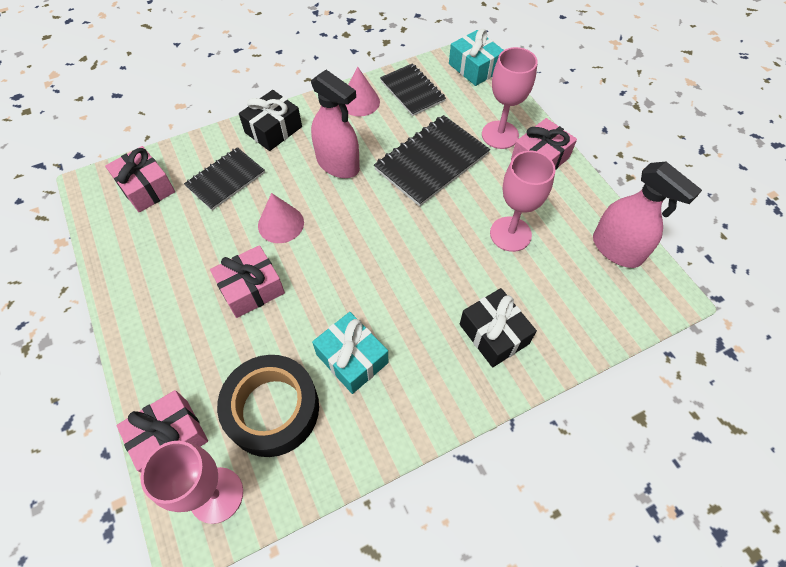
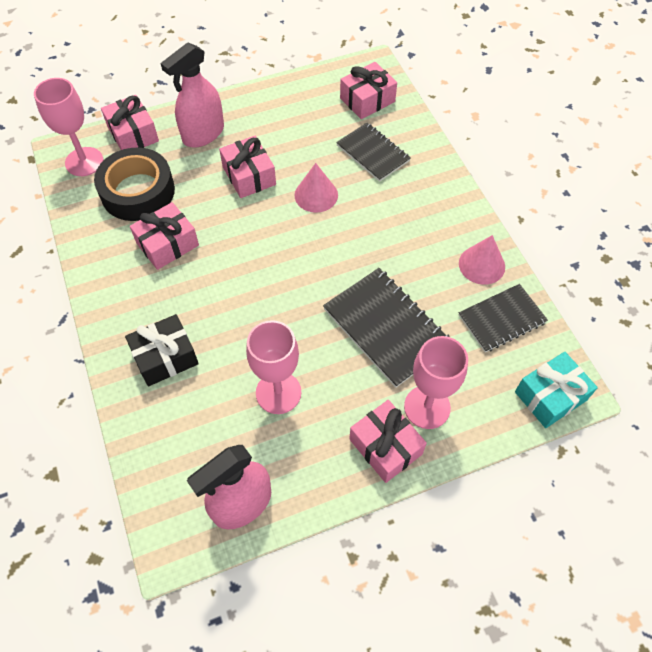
camera: 95 degrees right, 0 degrees up
(273, 130) = (438, 188): black gift -> none
(338, 164) = (387, 241): pink spray bottle -> pink spray bottle (203, 134)
(352, 358) = (167, 244): turquoise gift -> pink gift

